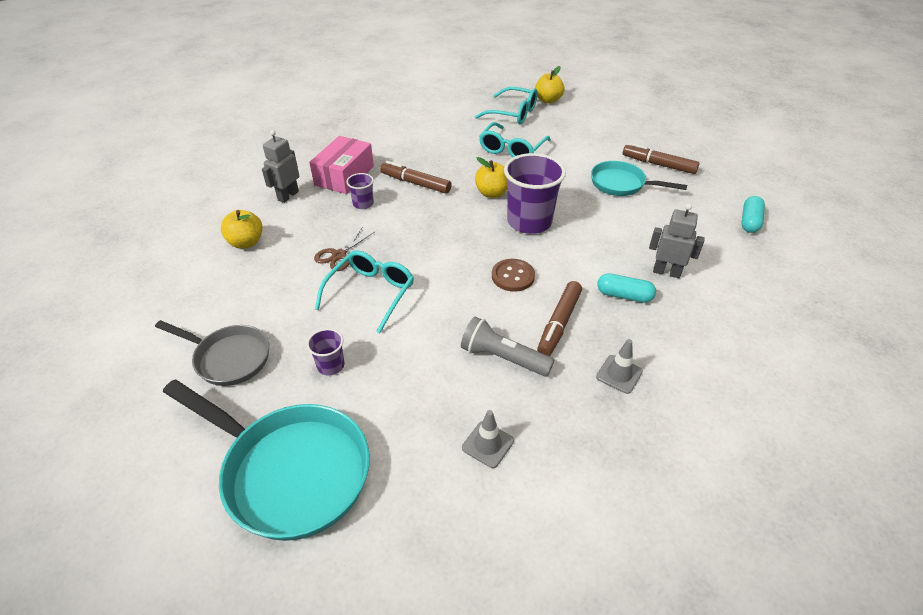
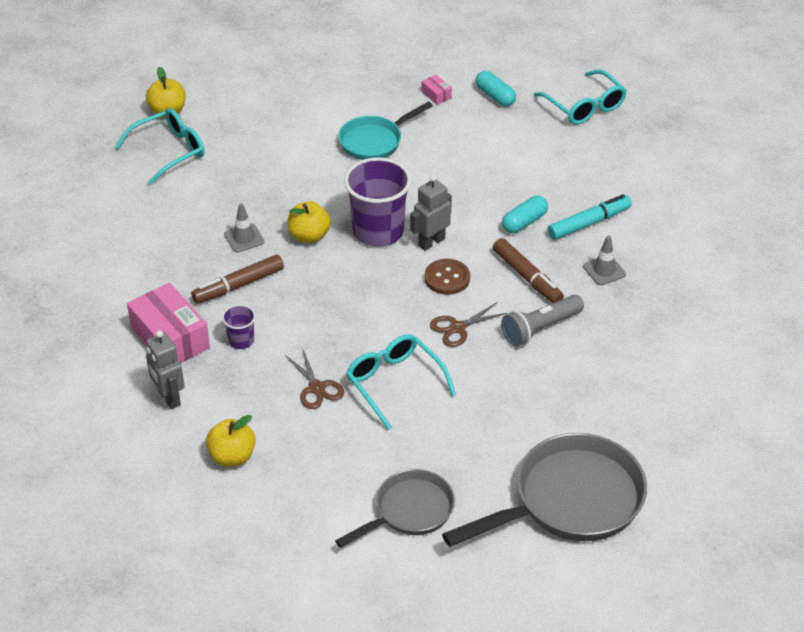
camera: 60 degrees left, 0 degrees up
(289, 471) = (569, 501): turquoise pan -> grey pan
(331, 365) = (471, 441): purple cup -> none
(461, 304) = (457, 328): none -> brown scissors
(487, 444) = (620, 375): grey traffic cone -> grey traffic cone (244, 238)
(511, 149) = (242, 186): turquoise glasses -> turquoise glasses (584, 106)
(658, 164) = (366, 100): brown marker -> none
(666, 272) = (516, 182): grey robot -> grey robot (431, 242)
(669, 338) = (589, 223): none -> turquoise marker
(709, 192) = (436, 95): none -> pink box

